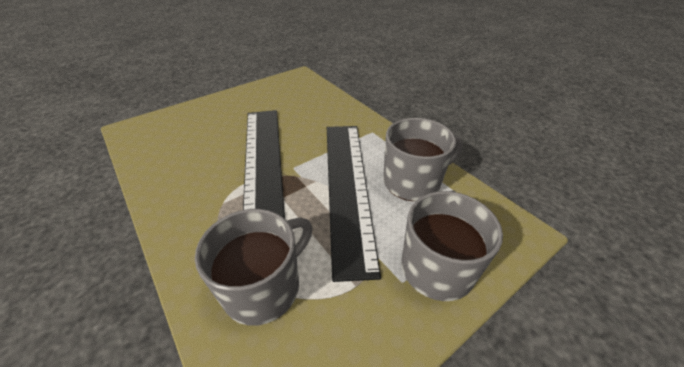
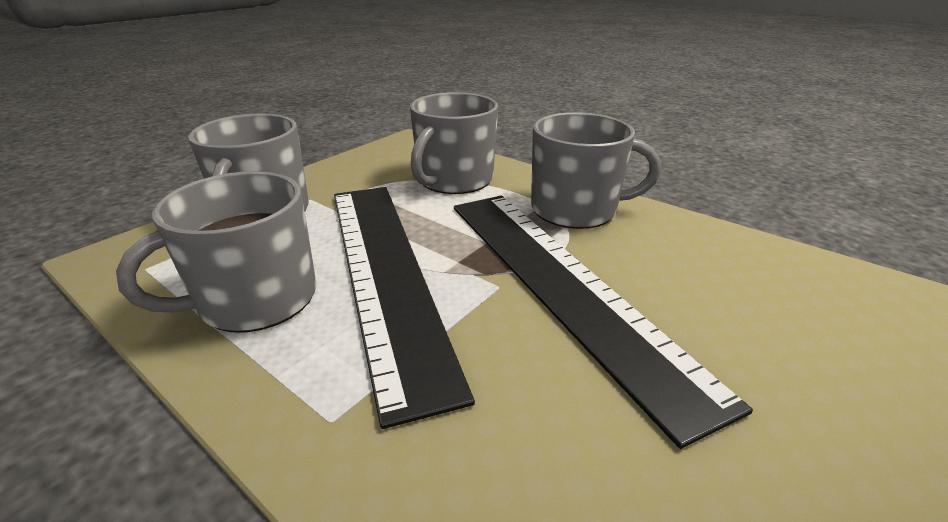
camera: 165 degrees right, 10 degrees down
(200, 218) = (576, 209): none -> grey mug

